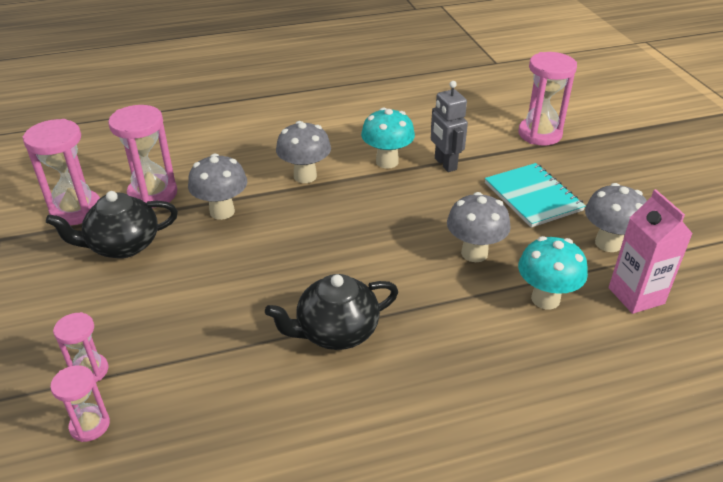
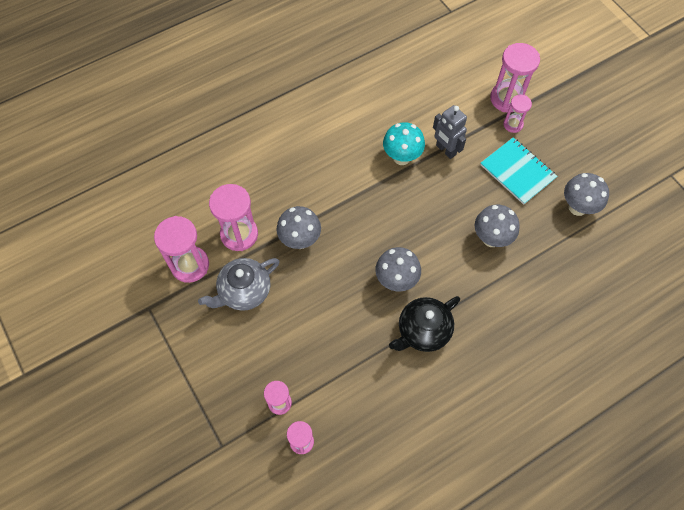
camera: 15 degrees left, 25 degrees up
(122, 245) = (244, 291): black teapot -> grey teapot
(305, 176) = (346, 188): grey mushroom -> grey mushroom (396, 281)
(540, 156) = (513, 124): none -> pink hourglass
(545, 299) = (547, 269): turquoise mushroom -> none
(636, 296) = (603, 252): pink carton -> none

